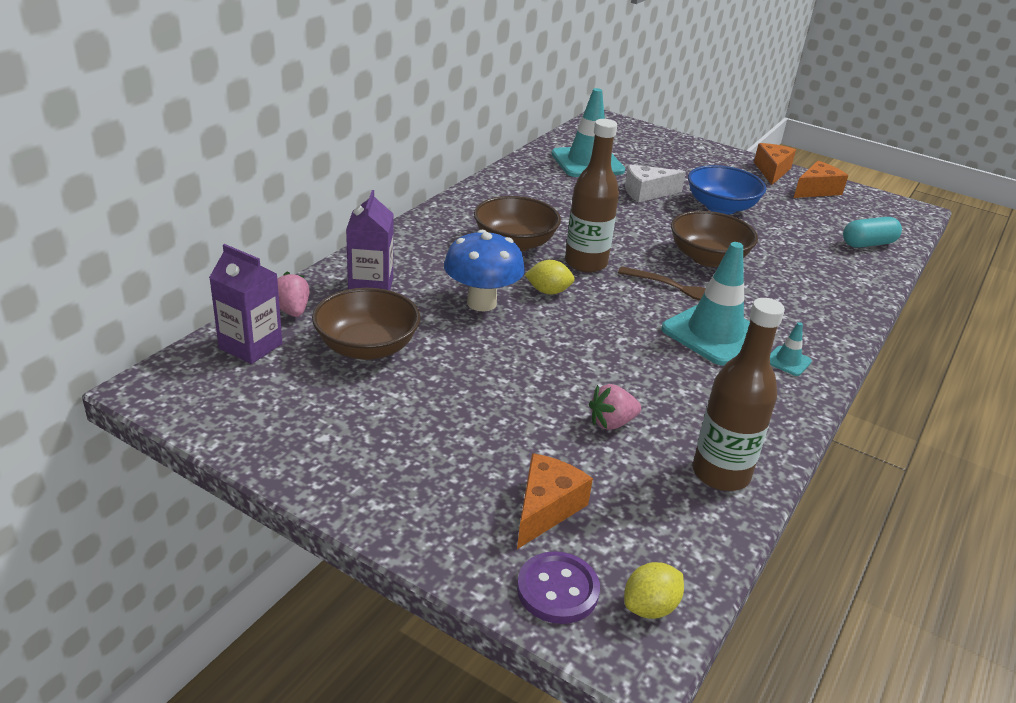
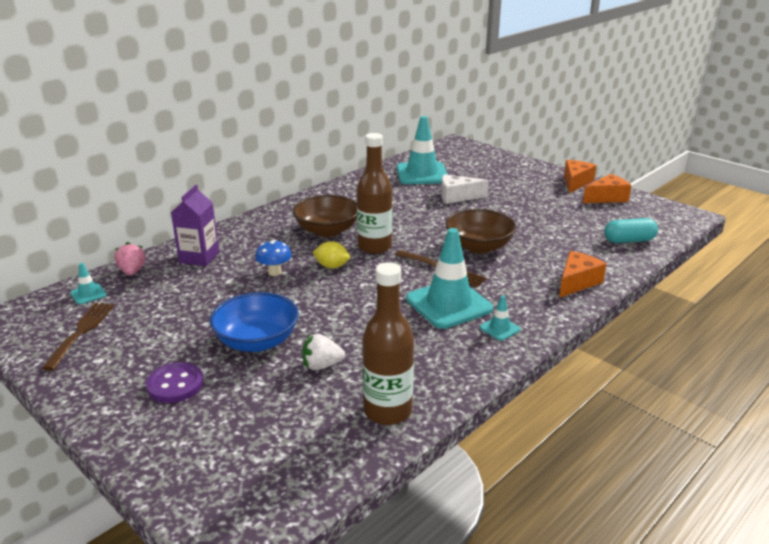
camera: 15 degrees right, 5 degrees down
(250, 346) = (88, 294): purple carton -> turquoise traffic cone
(275, 400) = (81, 331): none -> brown fork
(367, 347) = (169, 299): brown bowl -> none
(481, 303) = (274, 272): blue mushroom -> blue mushroom, size x0.58
(546, 508) = (230, 425): orange cheese -> orange cheese (577, 282)
(557, 590) = (201, 486): purple button -> purple button (175, 384)
(611, 423) = (322, 365): pink strawberry -> white strawberry
(650, 607) = (265, 507): yellow lemon -> none
(721, 207) = (513, 209): blue bowl -> blue bowl (257, 341)

